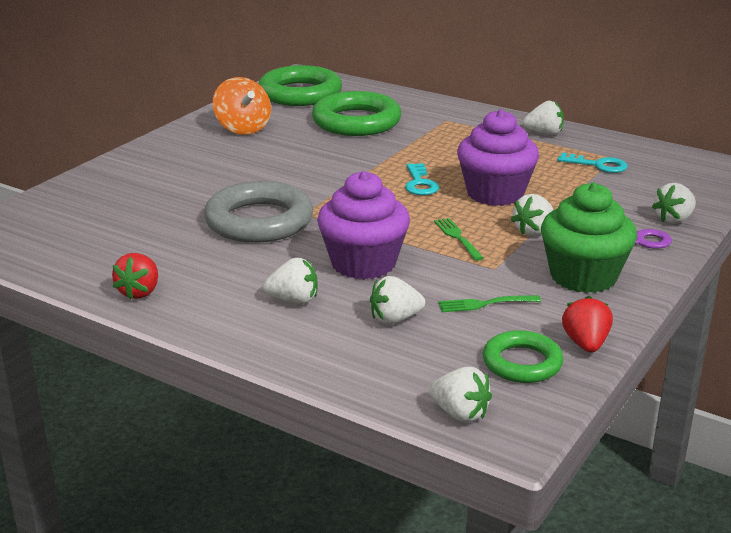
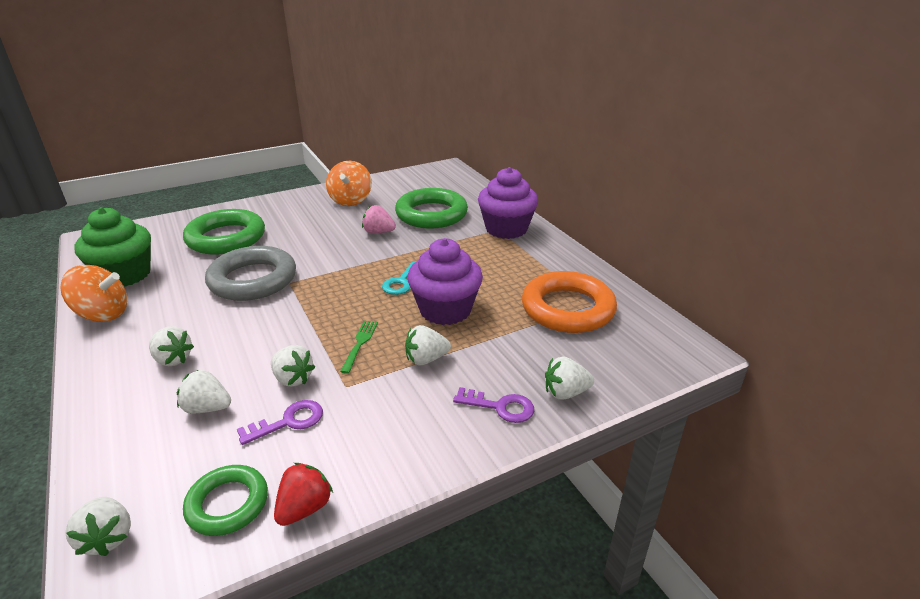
camera: 30 degrees right, 5 degrees up
(139, 292) = (103, 314): red strawberry -> orange spinning top
(300, 93) = (425, 182): green ring -> green ring (226, 238)
(325, 150) = (378, 232): none -> pink strawberry
(363, 263) = (262, 343): purple cupcake -> purple cupcake (506, 229)
(484, 304) = (288, 422): green fork -> purple key
(544, 133) = (561, 263): white strawberry -> white strawberry (293, 379)
(583, 276) = (403, 426): green cupcake -> green cupcake (125, 275)
(598, 165) = (567, 308): turquoise key -> orange ring

